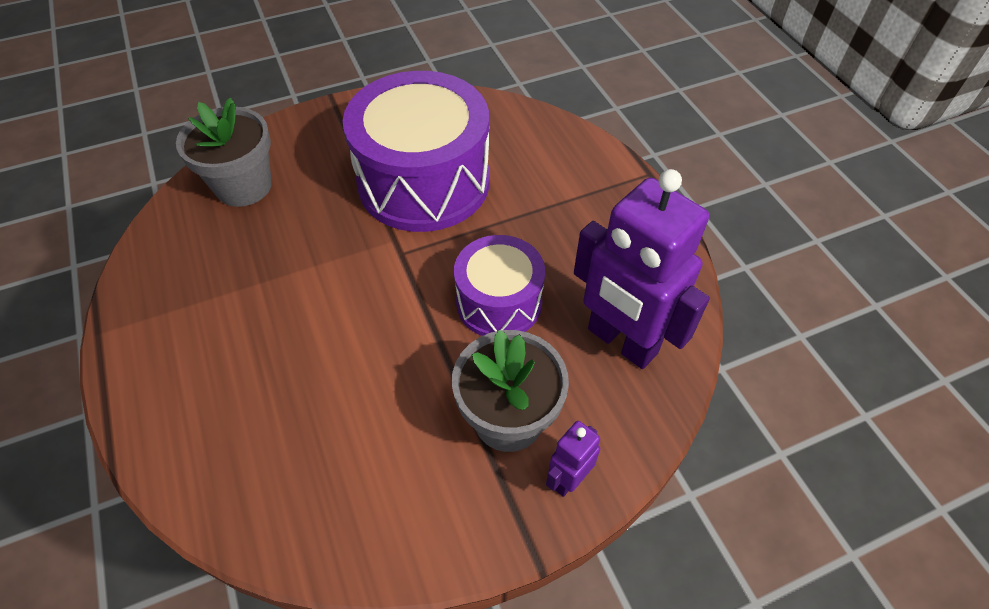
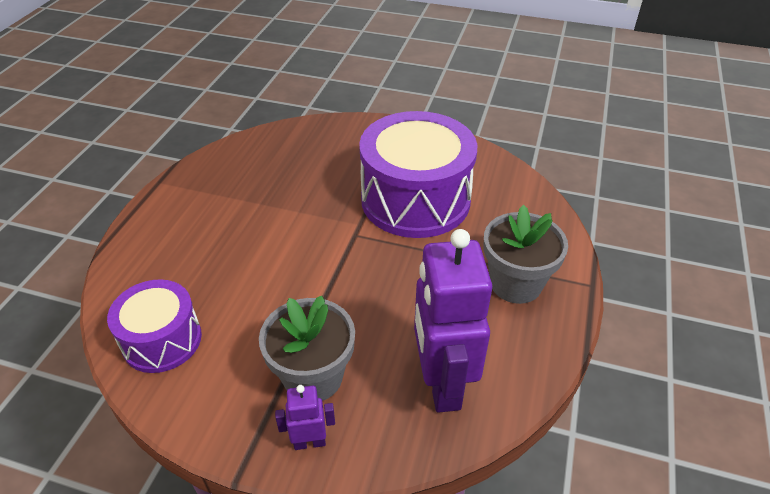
camera: 40 degrees right, 10 degrees down
(243, 186) = (306, 145): grey flower pot -> grey flower pot (515, 283)
(499, 302) = (384, 302): purple drum -> purple drum (162, 340)

